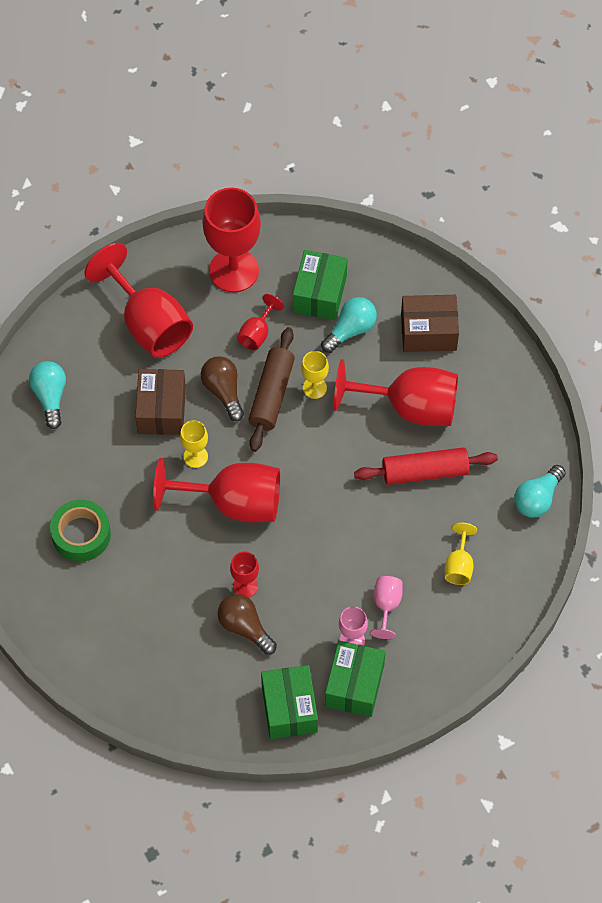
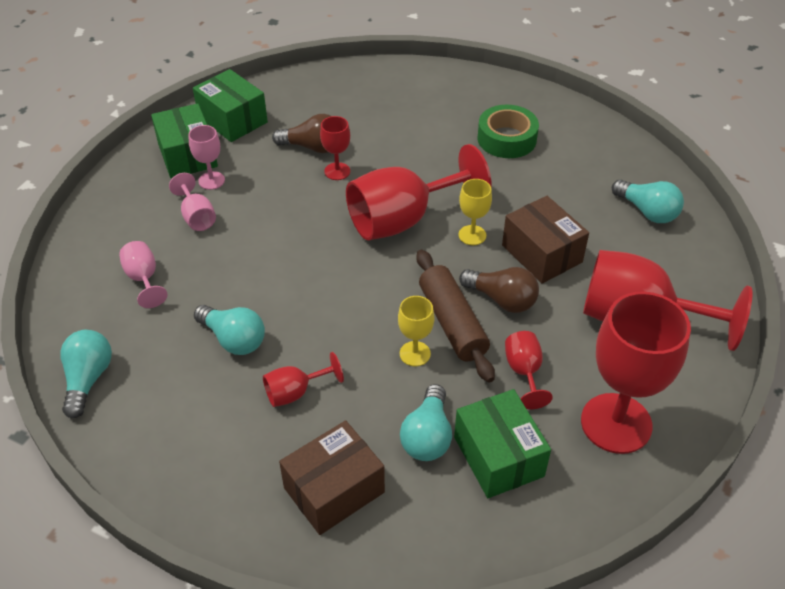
camera: 145 degrees right, 15 degrees down
(409, 407) = (295, 392): red goblet -> red goblet, size x0.47
(425, 472) = (234, 339): red rolling pin -> turquoise light bulb
(459, 565) = (143, 279): yellow goblet -> pink goblet

